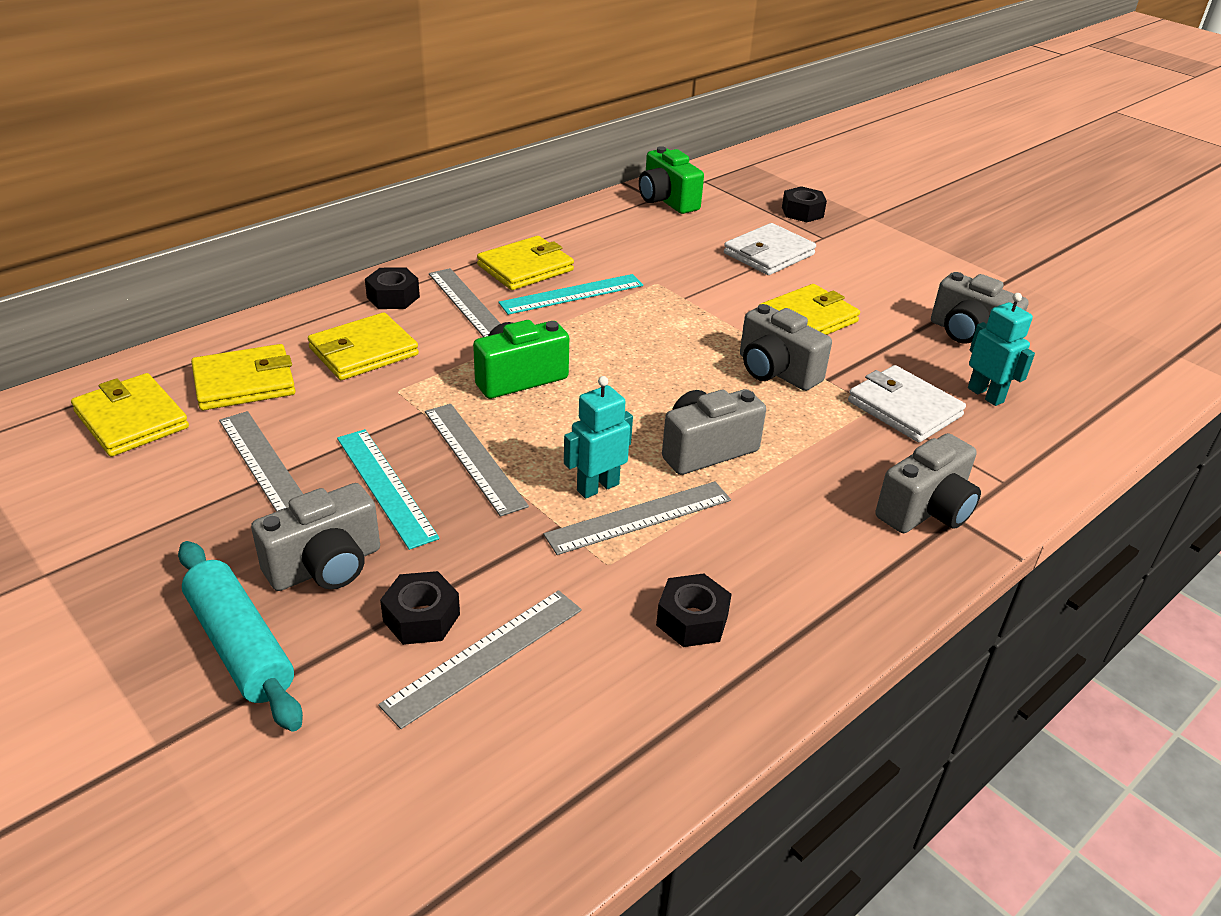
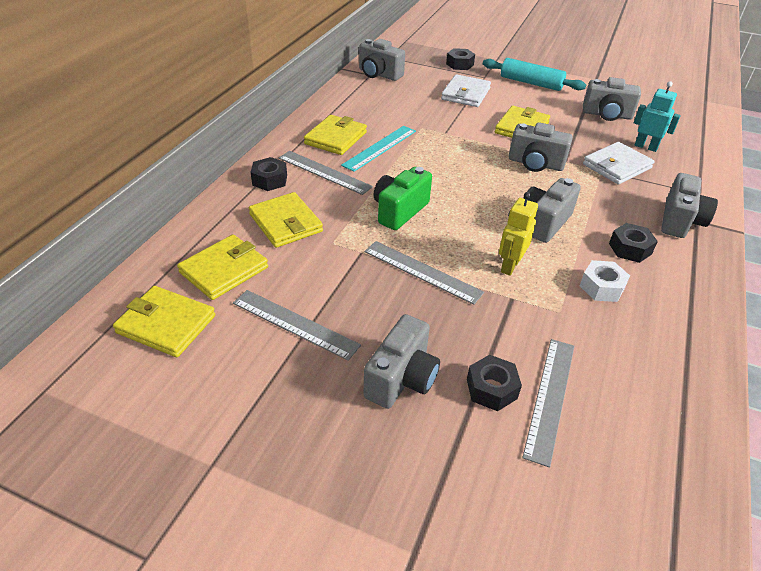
camera: 25 degrees left, 5 degrees up
(240, 646) = (400, 457): turquoise rolling pin -> turquoise rolling pin (531, 83)
(363, 351) = (285, 223): yellow wallet -> yellow wallet turned 60 degrees counterclockwise
(385, 486) = (387, 310): turquoise ruler -> none
(597, 487) = (509, 266): turquoise robot -> yellow robot
(639, 517) = (549, 276): grey ruler -> none
(667, 201) = (379, 74): green camera -> grey camera
(692, 620) = (634, 328): black nut -> black nut (630, 249)
(701, 555) = (602, 287): none -> white nut
(904, 408) = (616, 166): white wallet -> white wallet turned 60 degrees counterclockwise

